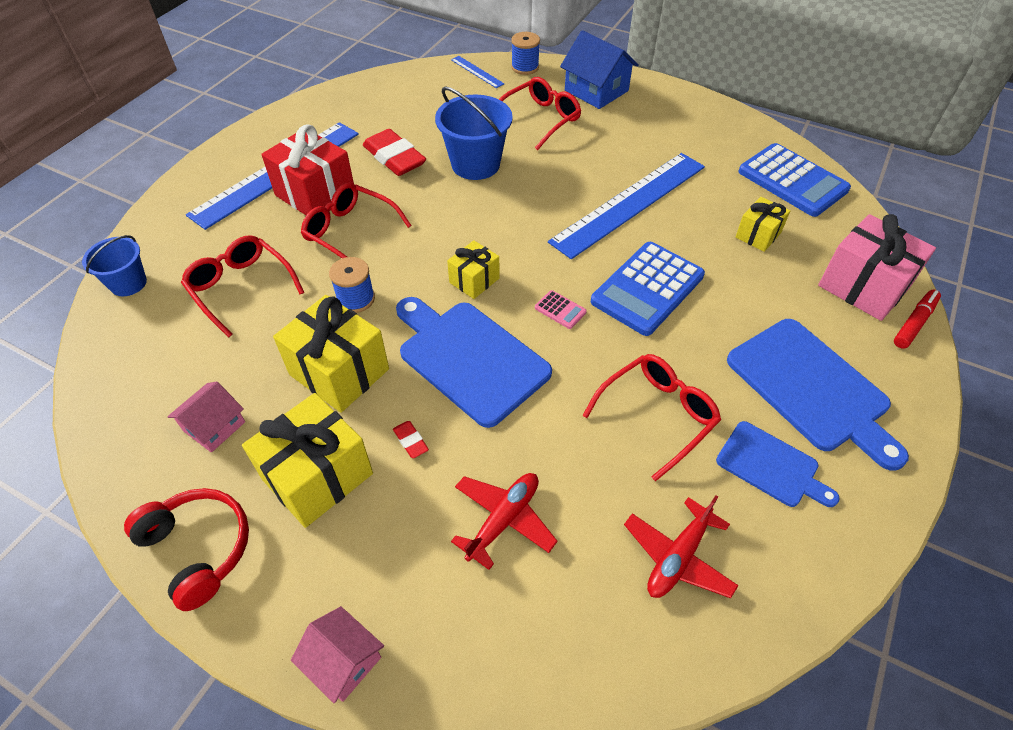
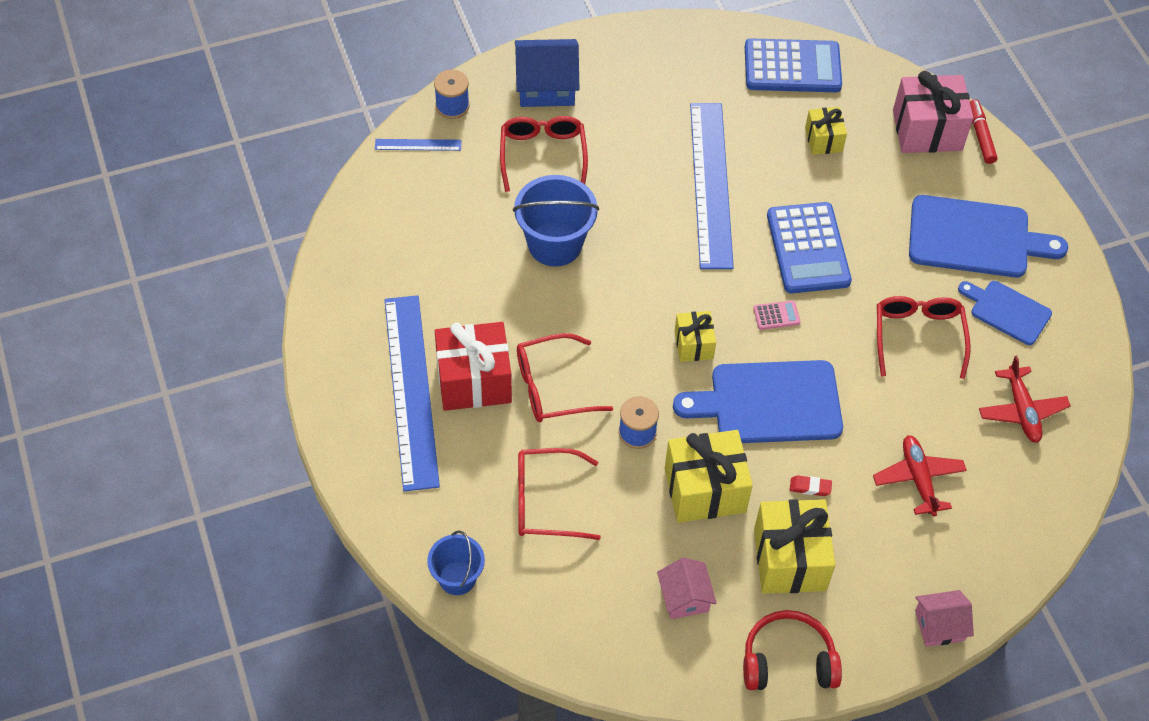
camera: 50 degrees left, 5 degrees up
(394, 158) = (483, 293): red eraser -> none
(771, 466) = (1007, 311): blue cutting board -> blue cutting board turned 135 degrees counterclockwise

